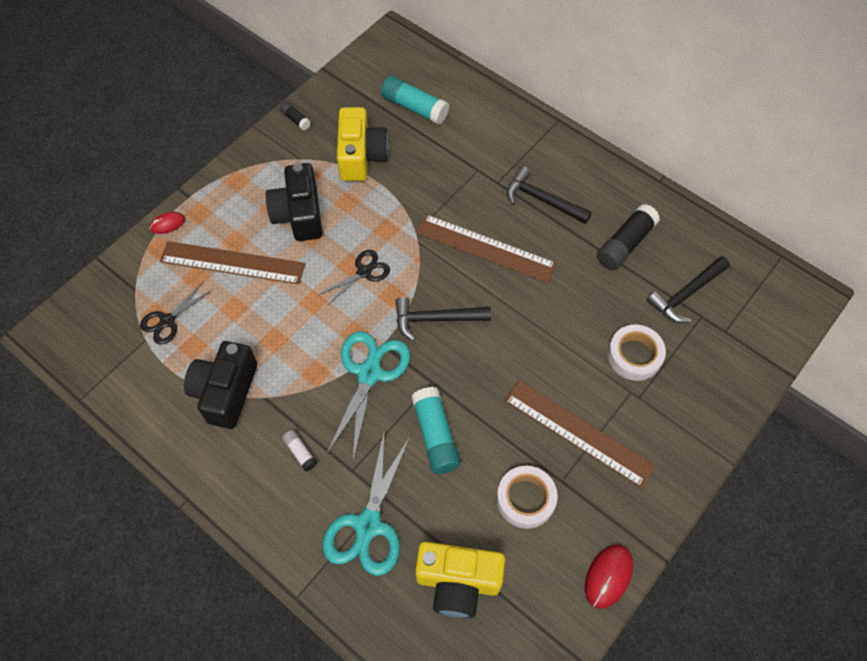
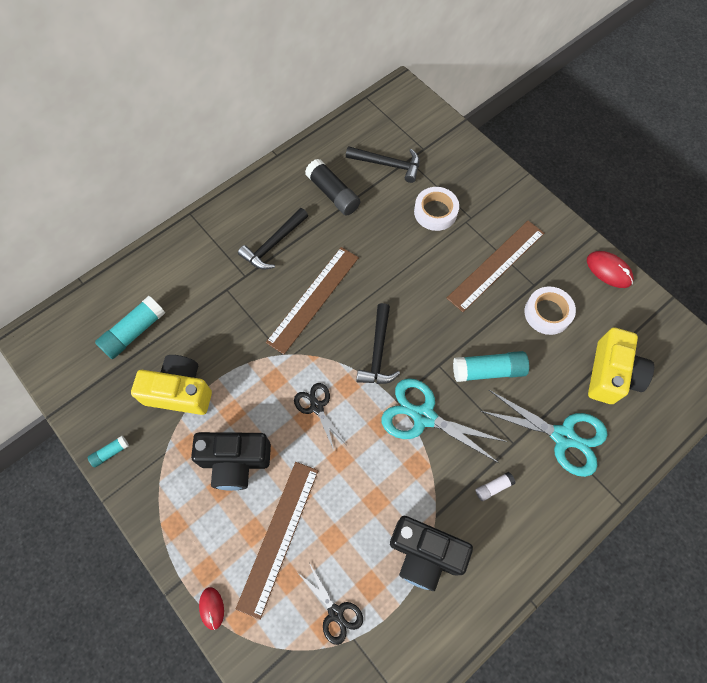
camera: 80 degrees left, 5 degrees up
(295, 119) = (110, 453): black glue stick -> turquoise glue stick
(686, 294) = (387, 164): black hammer -> black hammer turned 45 degrees counterclockwise

